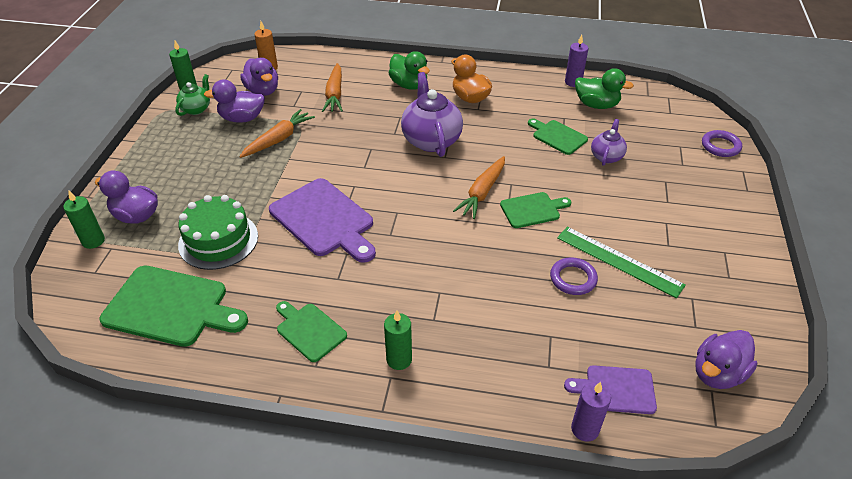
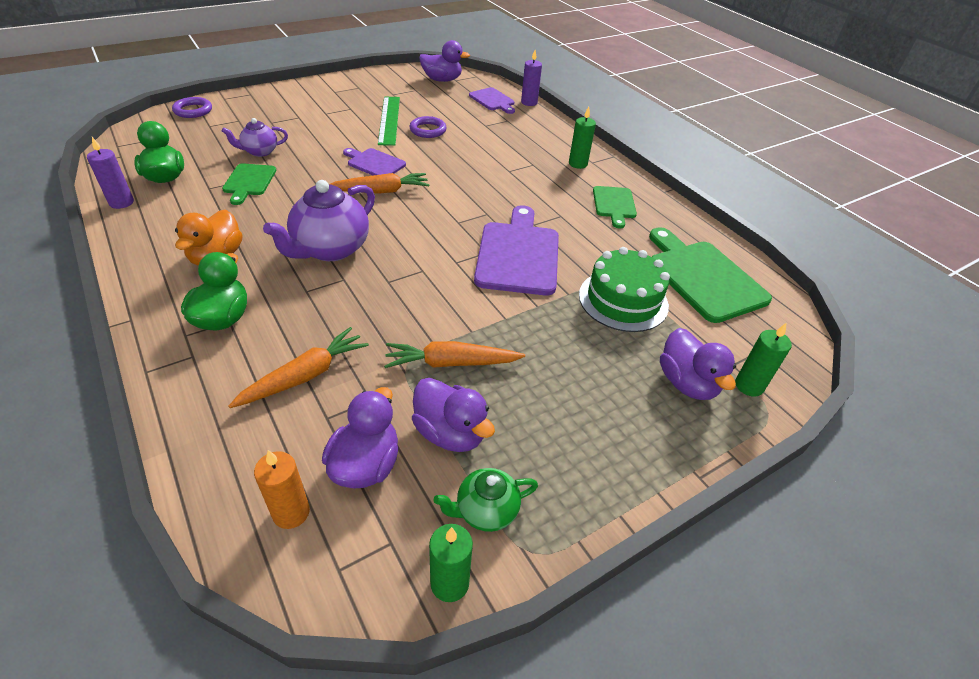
camera: 135 degrees left, 0 degrees up
(532, 210) = (374, 163): green cutting board -> purple cutting board

